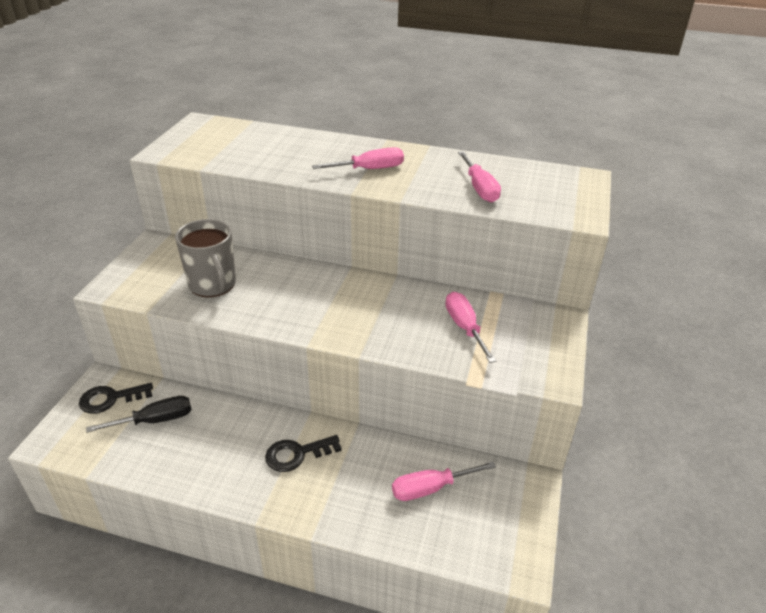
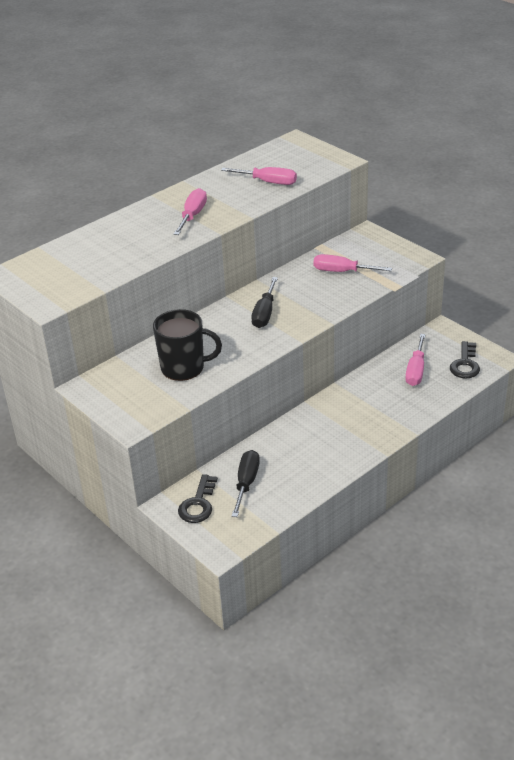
camera: 55 degrees left, 0 degrees up
(213, 284) = (184, 368): grey mug -> black mug
(297, 454) = (341, 419): black key -> black key (465, 364)
(339, 301) = (264, 313): none -> black screwdriver

